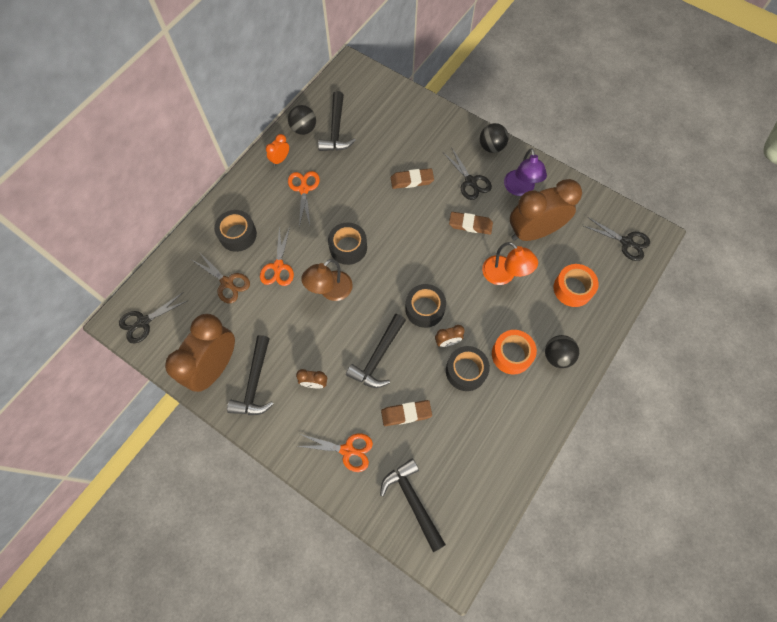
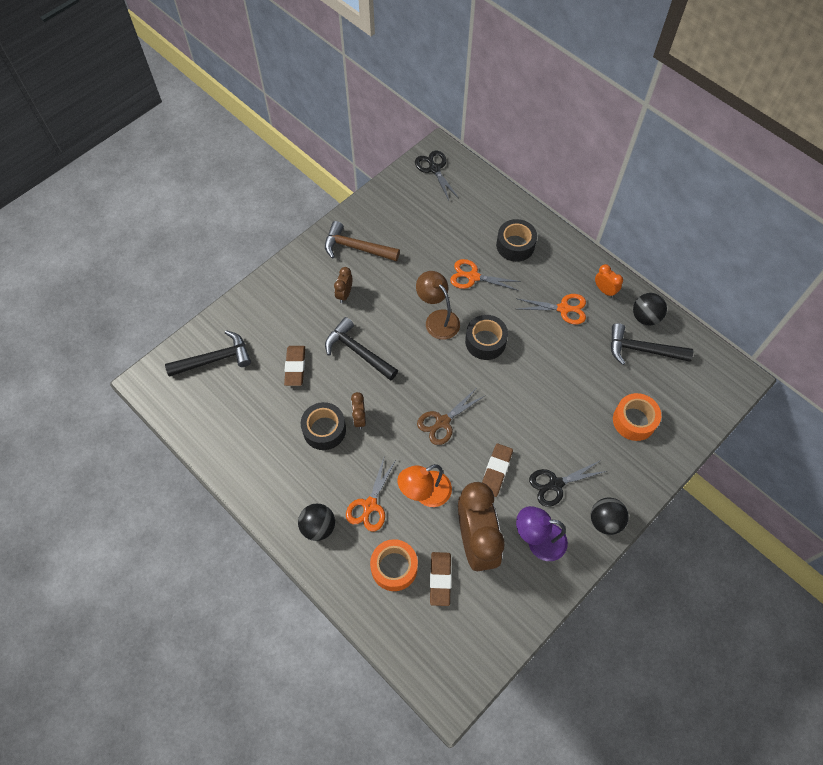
camera: 100 degrees right, 5 degrees down
(215, 366) = (379, 219): brown clock -> none
(227, 283) = (462, 233): brown scissors -> brown scissors (442, 422)
(254, 383) = (356, 247): black hammer -> brown hammer
(348, 450) = (275, 313): orange scissors -> orange scissors (370, 505)
(412, 180) = (564, 419): brown eraser -> brown eraser (440, 579)
(424, 309) = (400, 403): black tape -> none
(511, 354) = (331, 479): orange tape -> orange tape (634, 420)
(626, 242) = (444, 655): black scissors -> none

